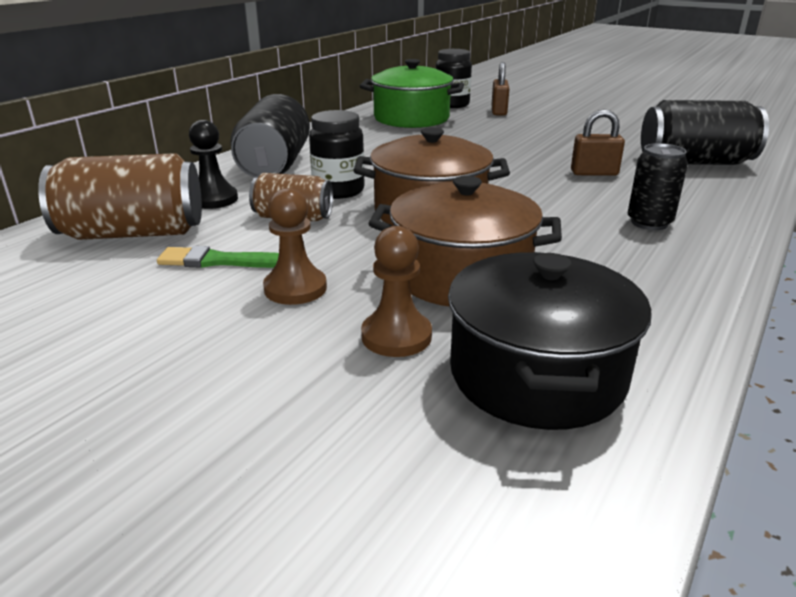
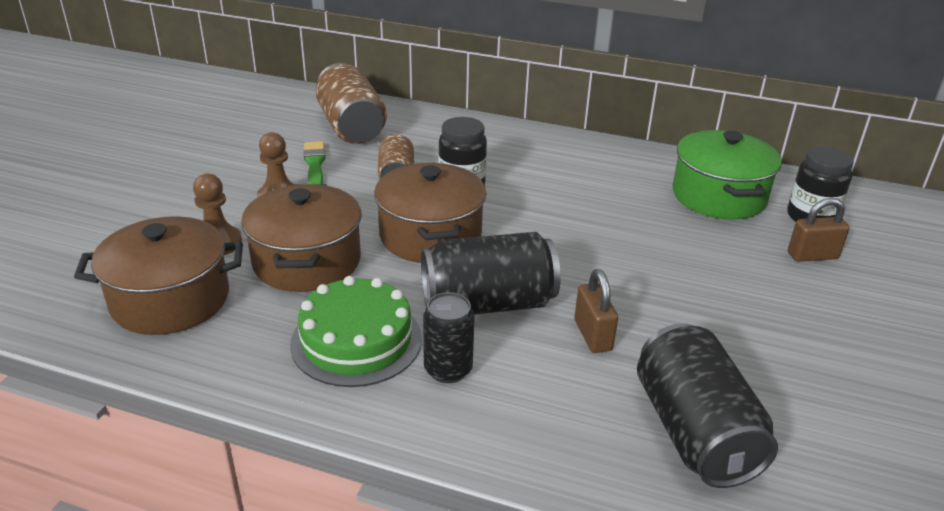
camera: 75 degrees right, 5 degrees up
(214, 199) = (420, 139): black pawn -> none
(274, 165) = (509, 148): black can -> black can (488, 304)
(537, 375) = (170, 300): black pot -> brown pot
(614, 257) = (356, 340): none -> green cake

